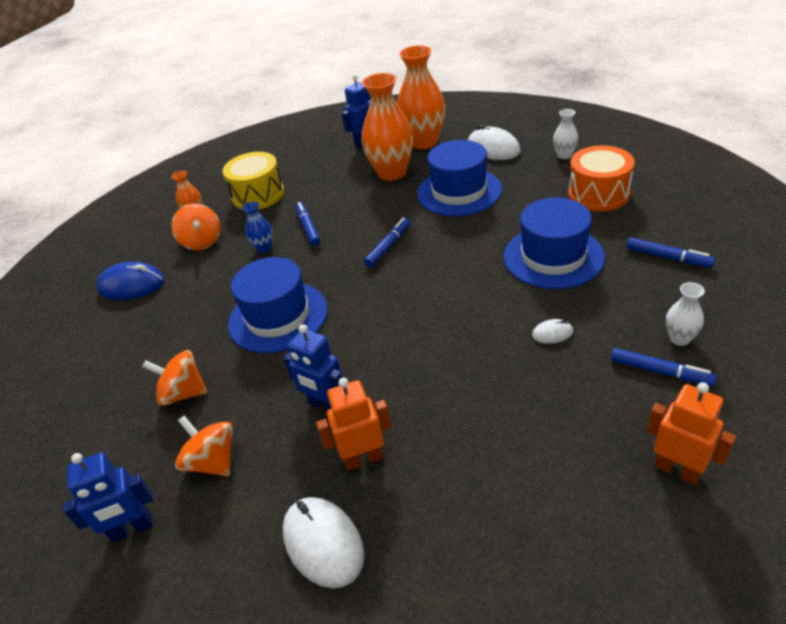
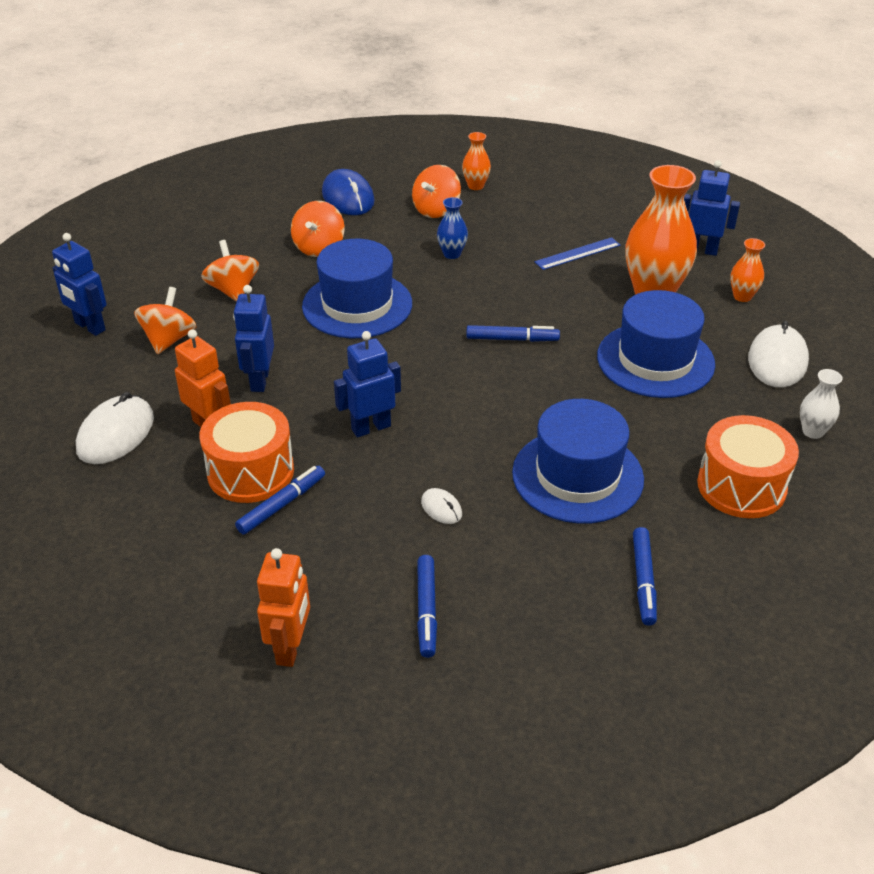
camera: 55 degrees right, 0 degrees up
(180, 320) = (319, 247): none -> orange spinning top
(258, 195) = (538, 212): yellow drum -> none
(308, 228) = (505, 270): blue marker -> blue marker (282, 505)
(321, 191) = (577, 253): none -> blue ruler
(424, 142) = (742, 296): orange vase -> orange vase, size x0.47
(436, 349) = (371, 427): none -> blue robot
(444, 443) = (250, 471): none -> orange drum
(679, 339) = (491, 617): white vase -> none

